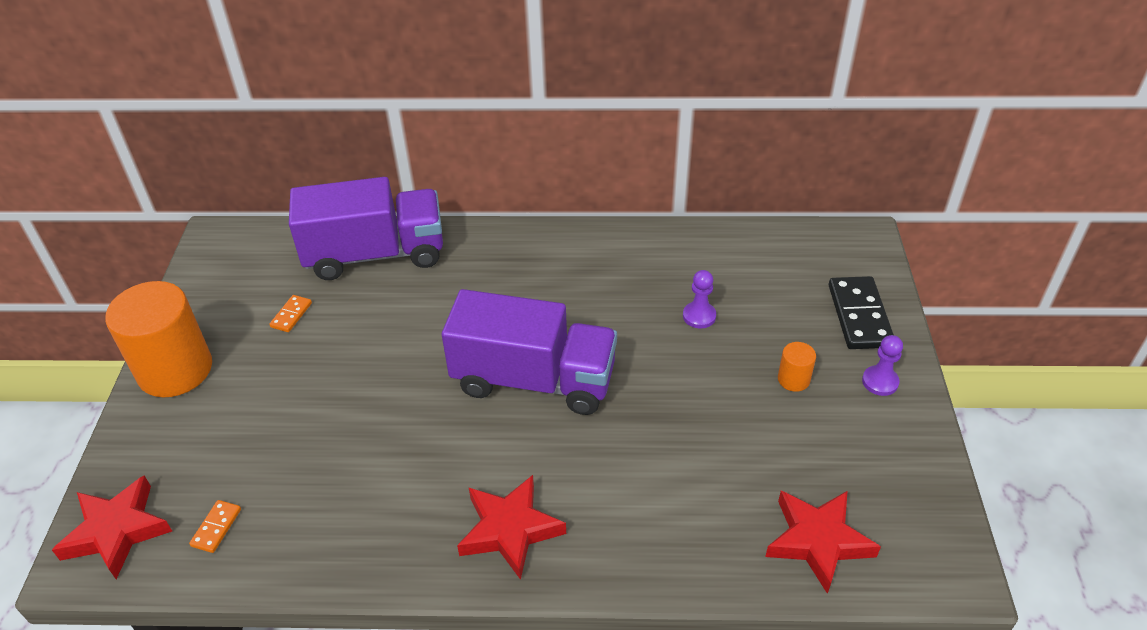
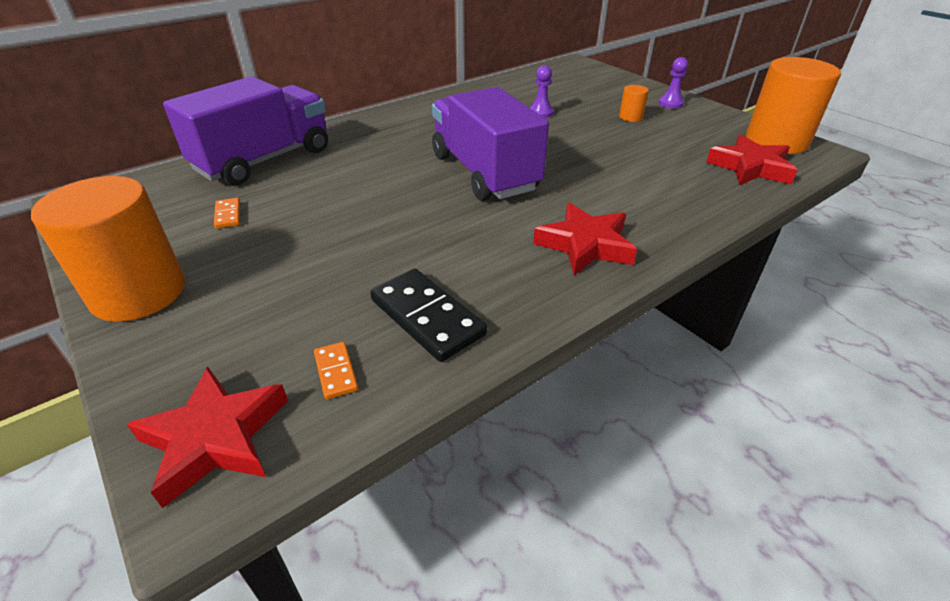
camera: 40 degrees left, 5 degrees down
(534, 380) = (484, 173): purple truck -> purple truck turned 90 degrees counterclockwise
(859, 316) = (620, 86): black domino -> black domino (427, 317)
(918, 523) = (776, 141): none -> orange cylinder

